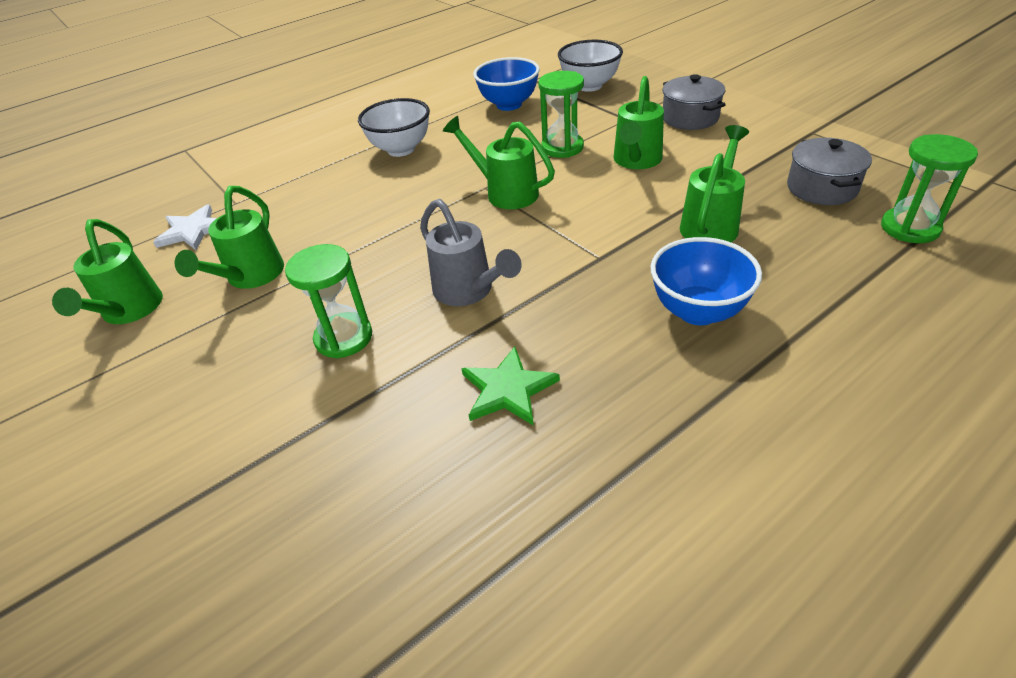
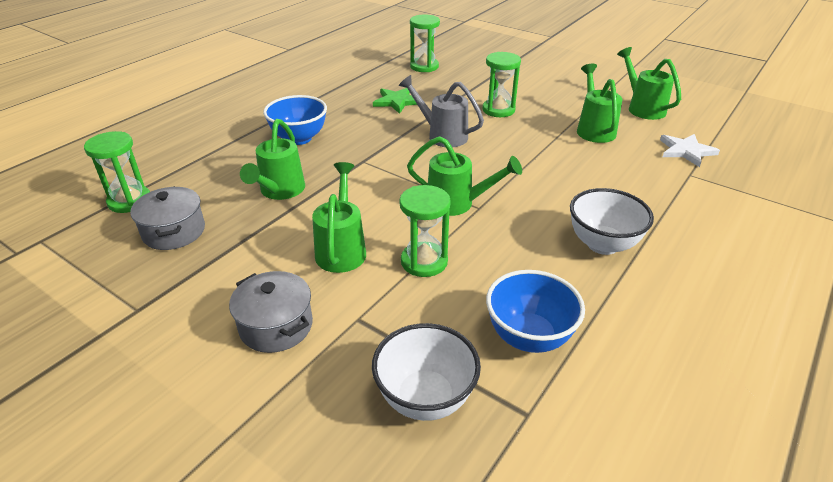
camera: 160 degrees right, 5 degrees down
(386, 535) = (424, 66): none -> green hourglass

